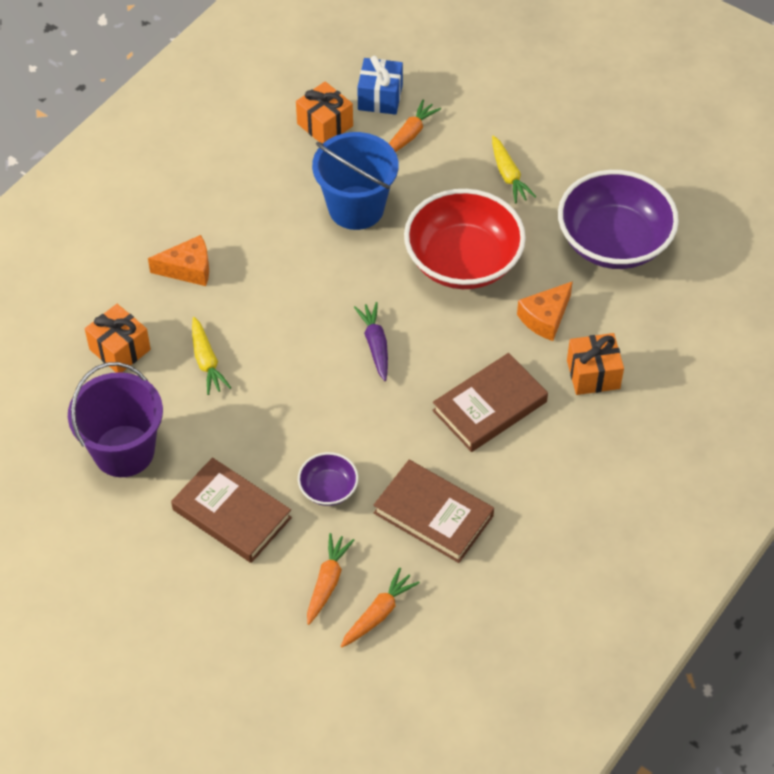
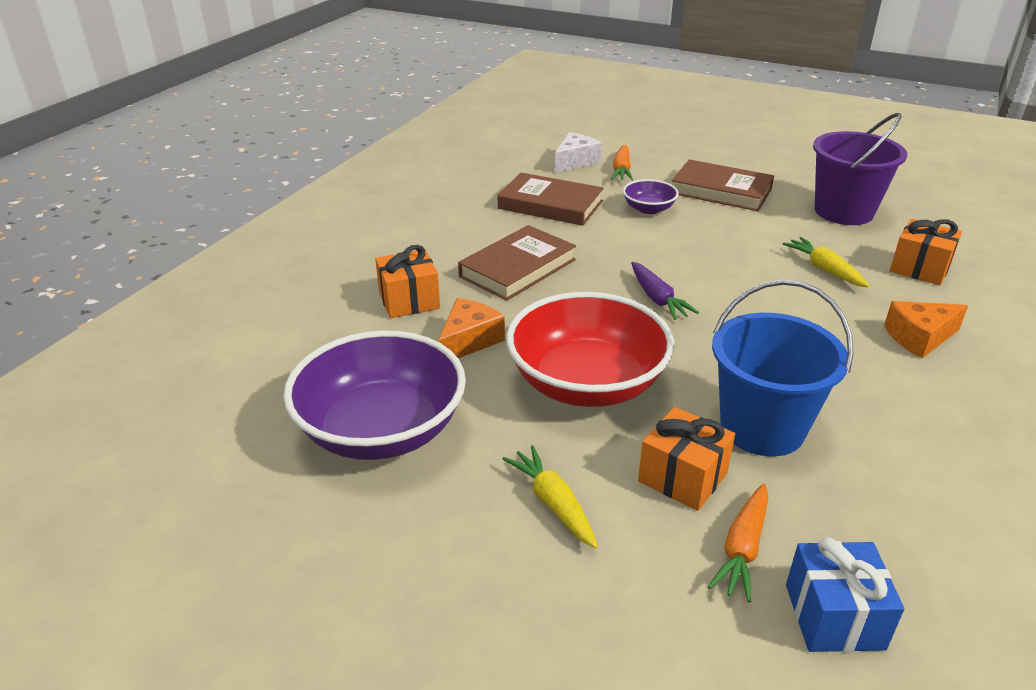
camera: 170 degrees right, 20 degrees down
(325, 125) = (894, 546): orange gift -> orange gift (682, 477)
(378, 613) = (575, 161): orange carrot -> white cheese

